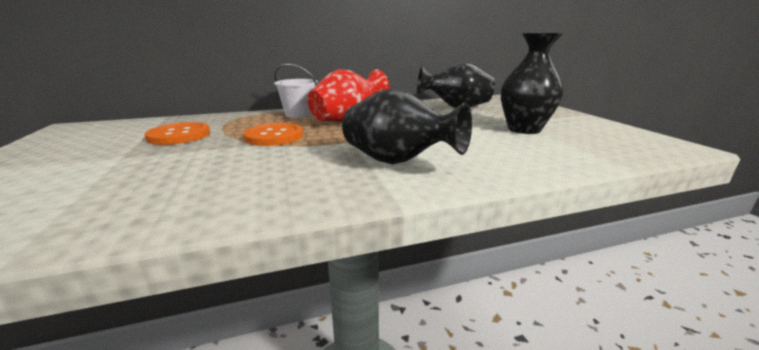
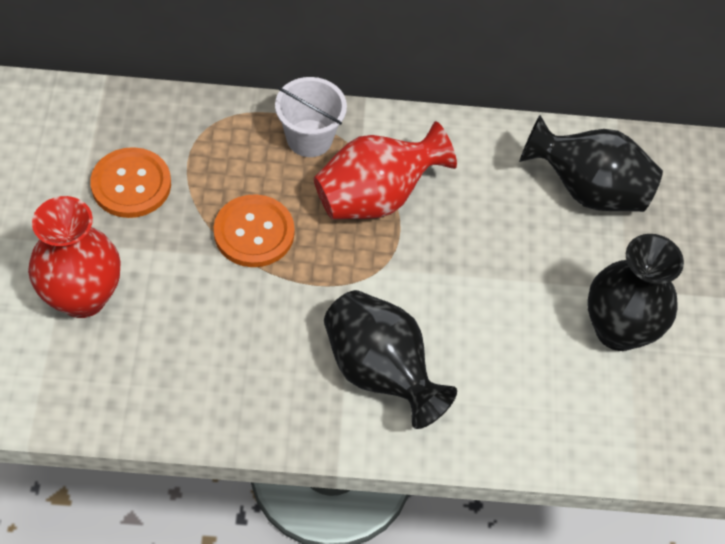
camera: 15 degrees right, 35 degrees up
(123, 174) = (82, 297): none -> red vase

